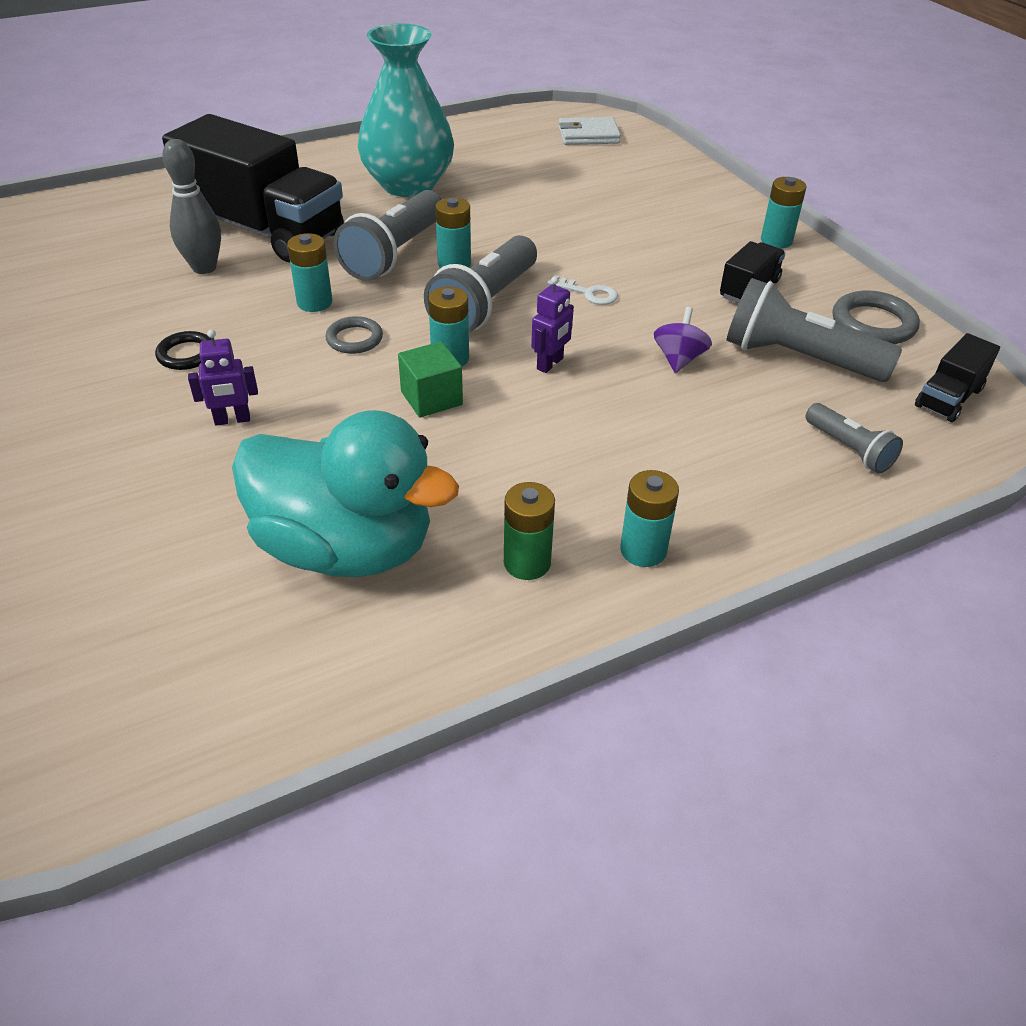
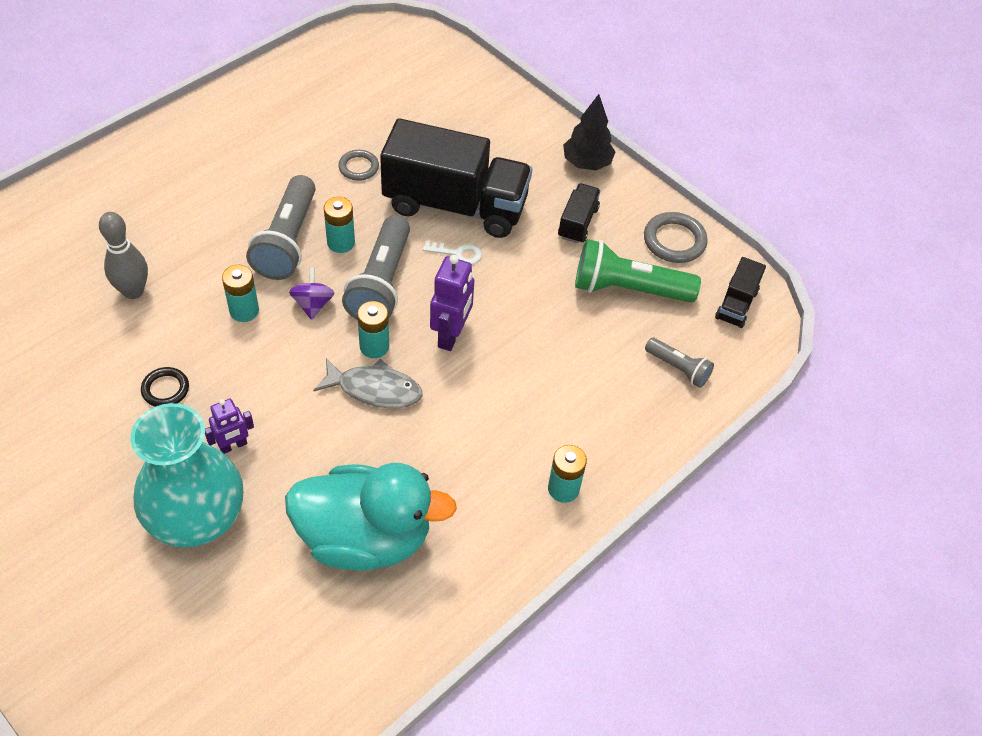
camera: 20 degrees left, 10 degrees up
(264, 230) = (164, 236): black truck -> black truck (455, 205)
(354, 339) = (292, 343): grey ring -> grey ring (358, 167)
(408, 185) = (266, 153): turquoise vase -> turquoise vase (196, 516)
(431, 398) = (374, 389): green cube -> grey fish
(527, 563) = (491, 518): green battery -> none
(550, 364) = (451, 335): purple robot -> purple robot, size x1.59
(588, 135) = (401, 58): white wallet -> none
(679, 359) = (543, 309): purple spinning top -> purple spinning top (313, 304)
(776, 241) = (586, 163): turquoise battery -> black tree
(798, 358) = (628, 289): grey flashlight -> green flashlight

